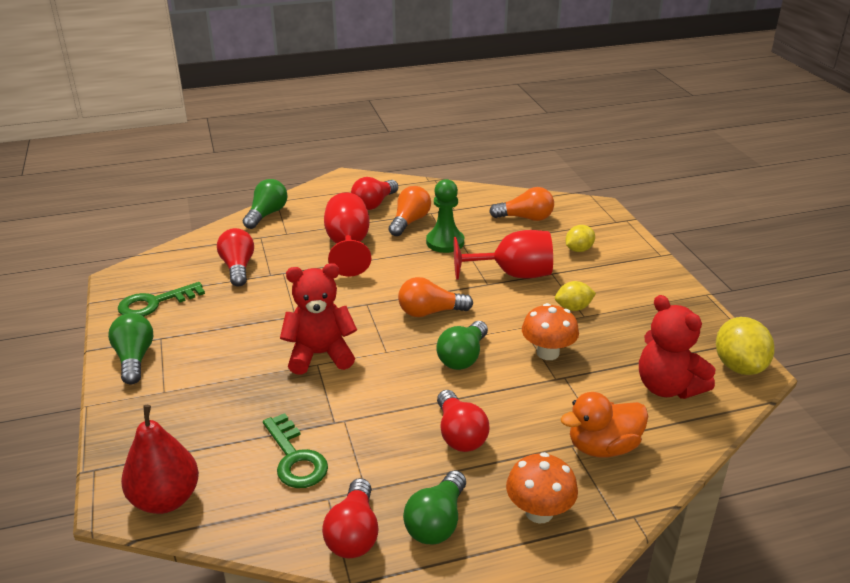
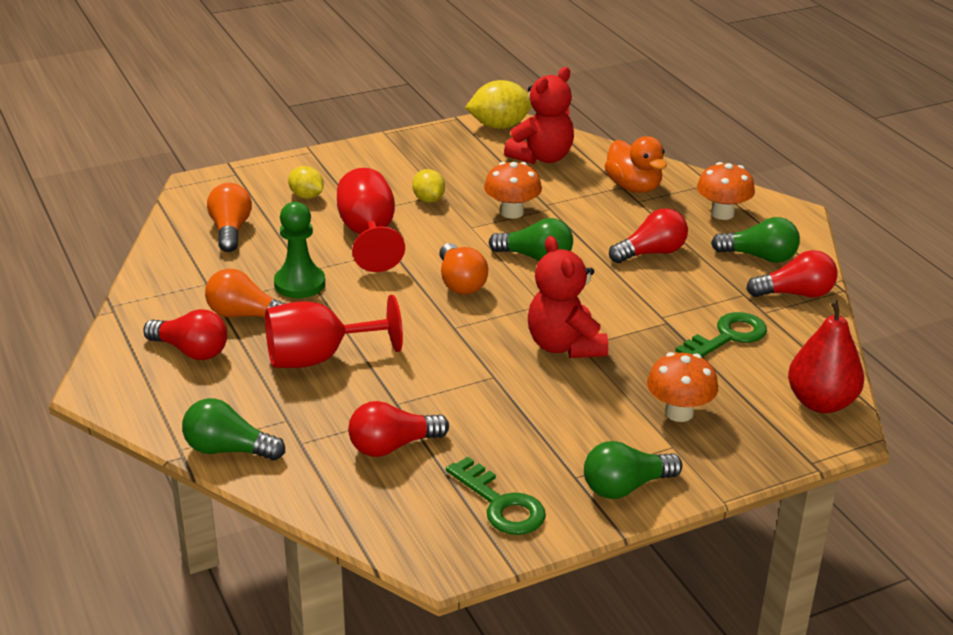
camera: 100 degrees left, 0 degrees up
(202, 402) = (679, 413): none -> orange mushroom

